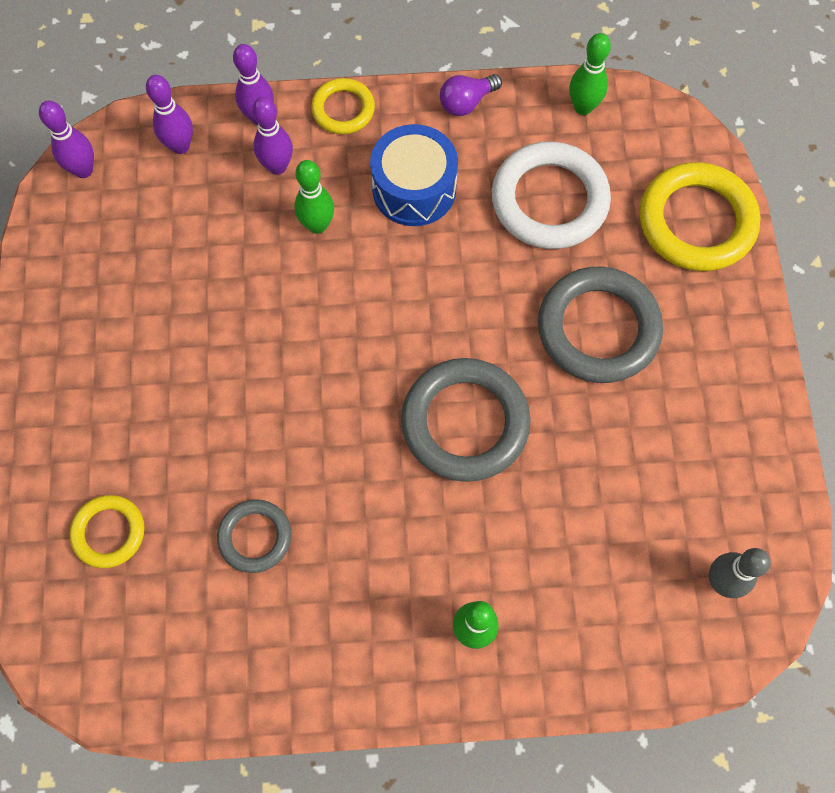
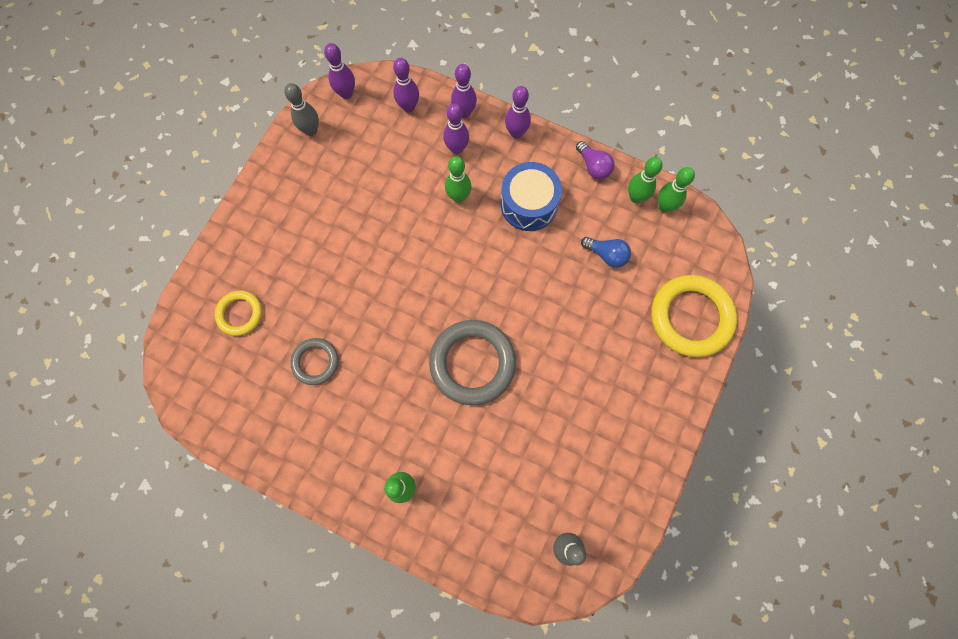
camera: 30 degrees right, 5 degrees up
(62, 241) = (311, 130): none -> grey bowling pin
(343, 109) = (516, 133): yellow ring -> purple bowling pin
(466, 102) = (593, 166): purple light bulb -> purple light bulb turned 120 degrees counterclockwise
(541, 114) = (636, 197): none -> green bowling pin
(549, 200) = (606, 255): white ring -> blue light bulb
(598, 328) = (587, 351): grey ring -> none

